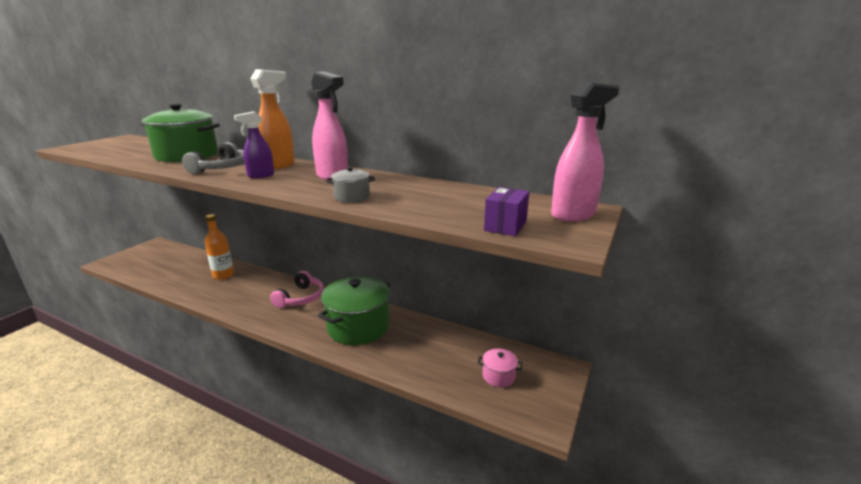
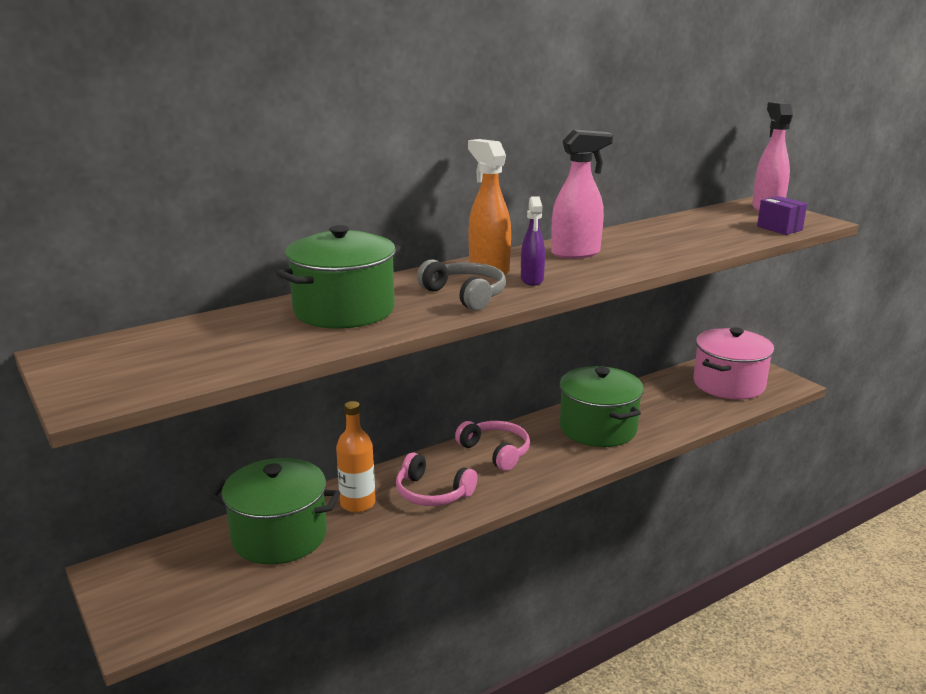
camera: 60 degrees left, 0 degrees up
(187, 266) = (279, 536): none -> green pot
(241, 291) = (432, 493): none -> pink headphones
(352, 197) = (662, 256): grey pot -> none
(498, 376) = (728, 384): pink pot -> pink pot, size x2.21

